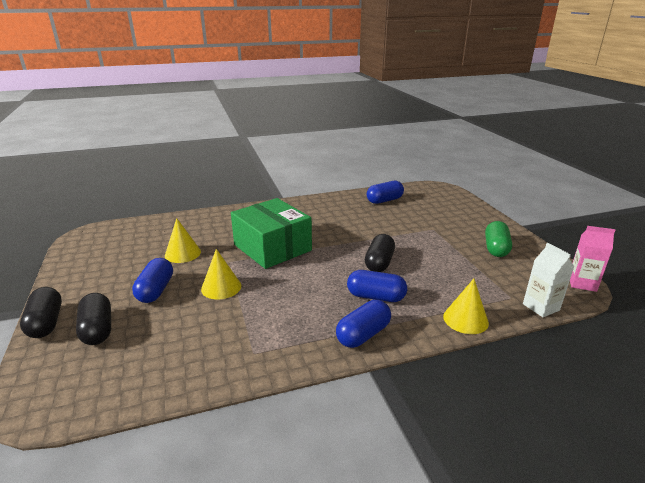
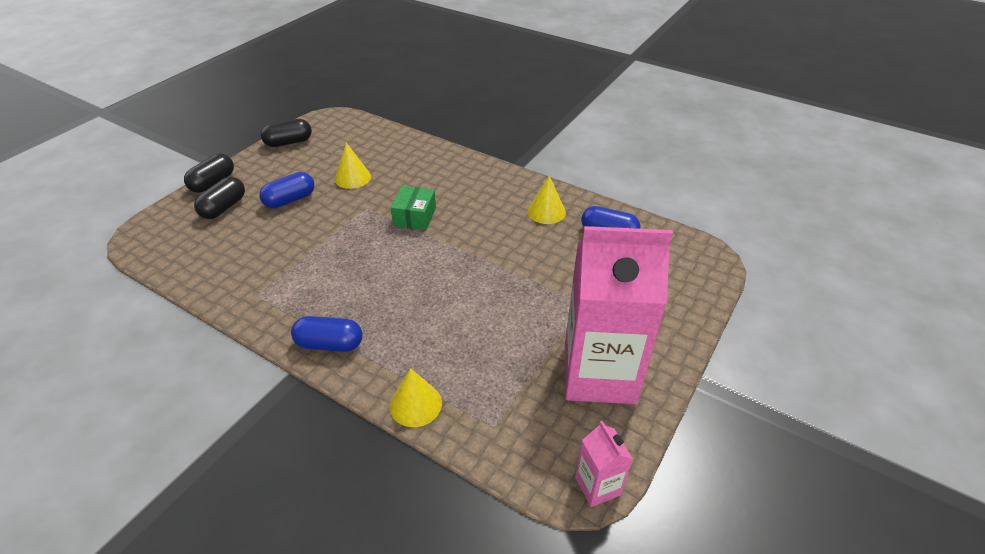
camera: 50 degrees right, 15 degrees up
(221, 287) = (324, 227): yellow cone -> yellow cone (546, 211)
(272, 247) = (414, 216): green box -> green box, size x0.55
(376, 297) = (396, 323): blue capsule -> none
(379, 263) = (461, 296): black capsule -> black capsule (289, 142)
(496, 248) = (599, 374): green capsule -> pink carton
(541, 307) = (498, 460): white carton -> none

